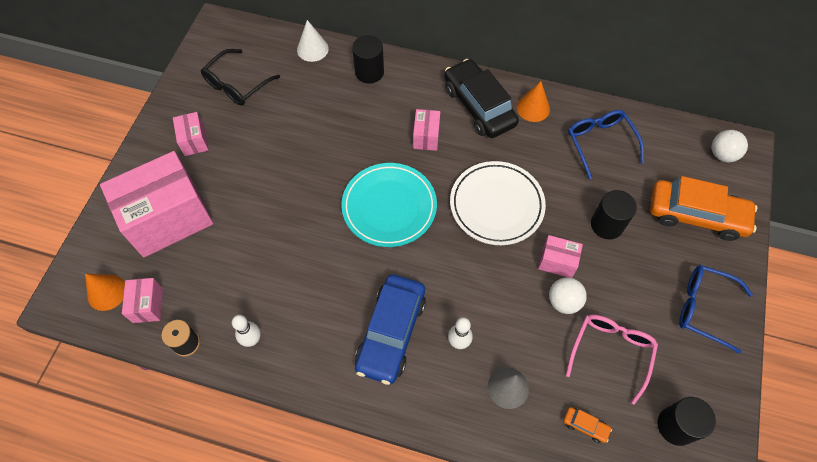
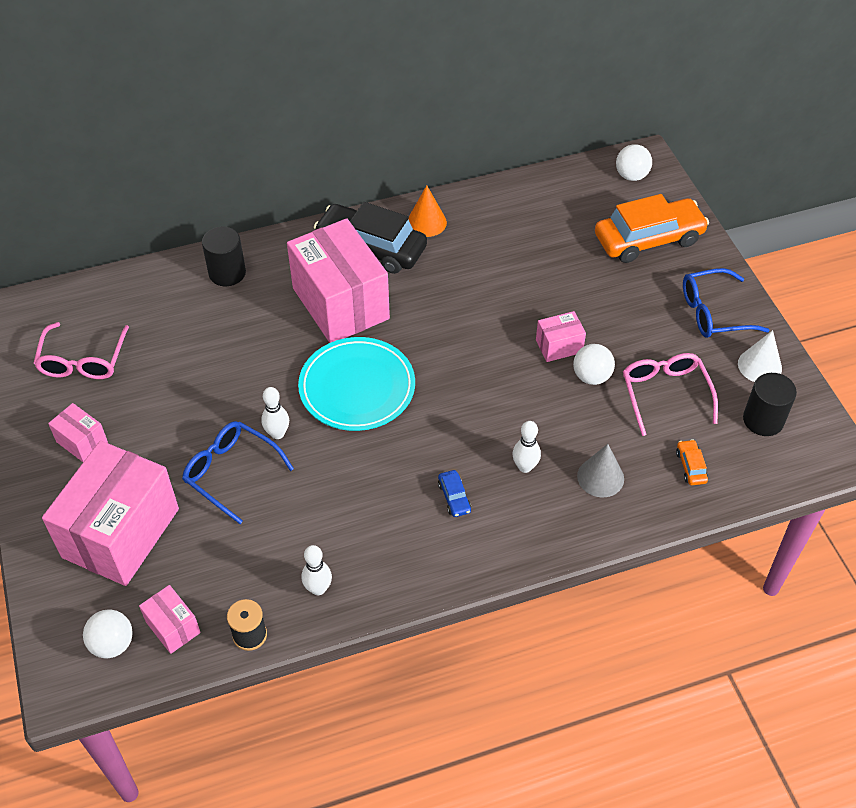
camera: 35 degrees left, 10 degrees down
(107, 292) = (112, 644): orange cone -> white ball
(236, 85) = (83, 361): black glasses -> pink glasses
(312, 49) = (142, 281): white cone -> white cone (759, 366)
(312, 209) = (277, 433): none -> white bowling pin
(391, 333) = (454, 497): blue car -> blue car, size x0.40
(426, 137) = (341, 303): pink box -> pink box, size x2.25
(496, 205) = (462, 328): white plate -> none
(585, 426) = (691, 466): orange car -> orange car turned 90 degrees counterclockwise
(600, 143) = (515, 221): blue glasses -> blue glasses (231, 472)
(607, 225) = (578, 289): black cylinder -> none

